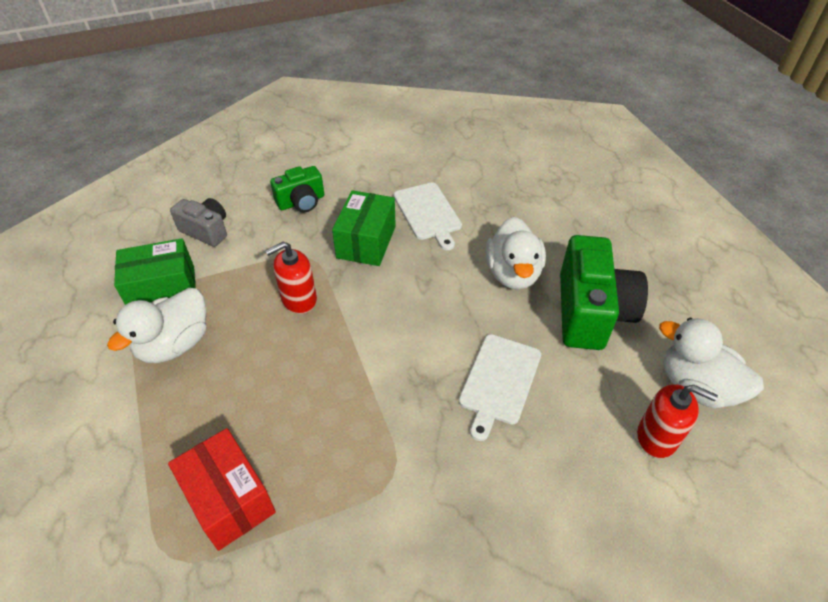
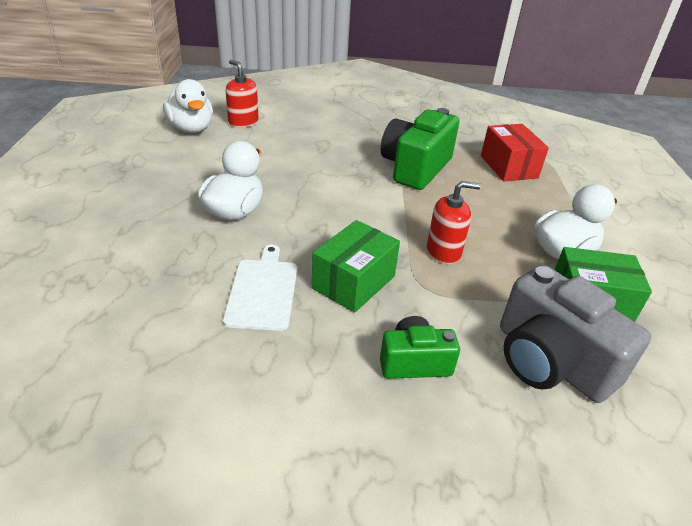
camera: 160 degrees left, 10 degrees down
(206, 231) = (550, 361): grey camera -> grey camera, size x1.77
(499, 381) = (311, 162): white cutting board -> none
(591, 312) = (205, 173): green camera -> green camera (415, 168)

